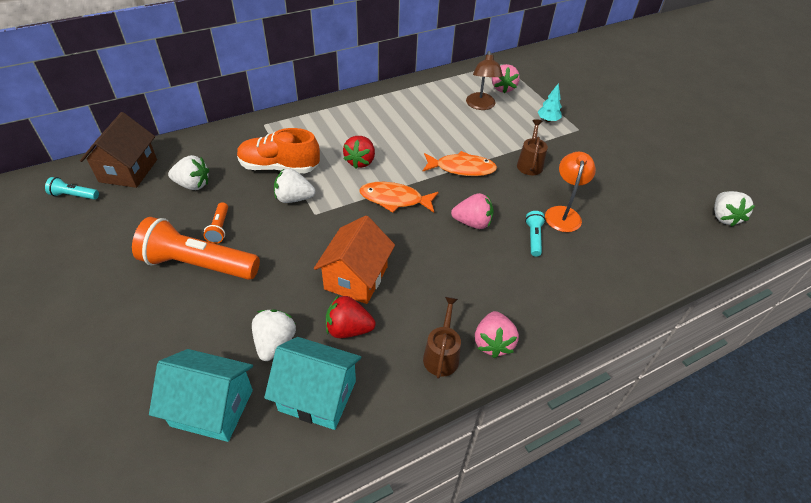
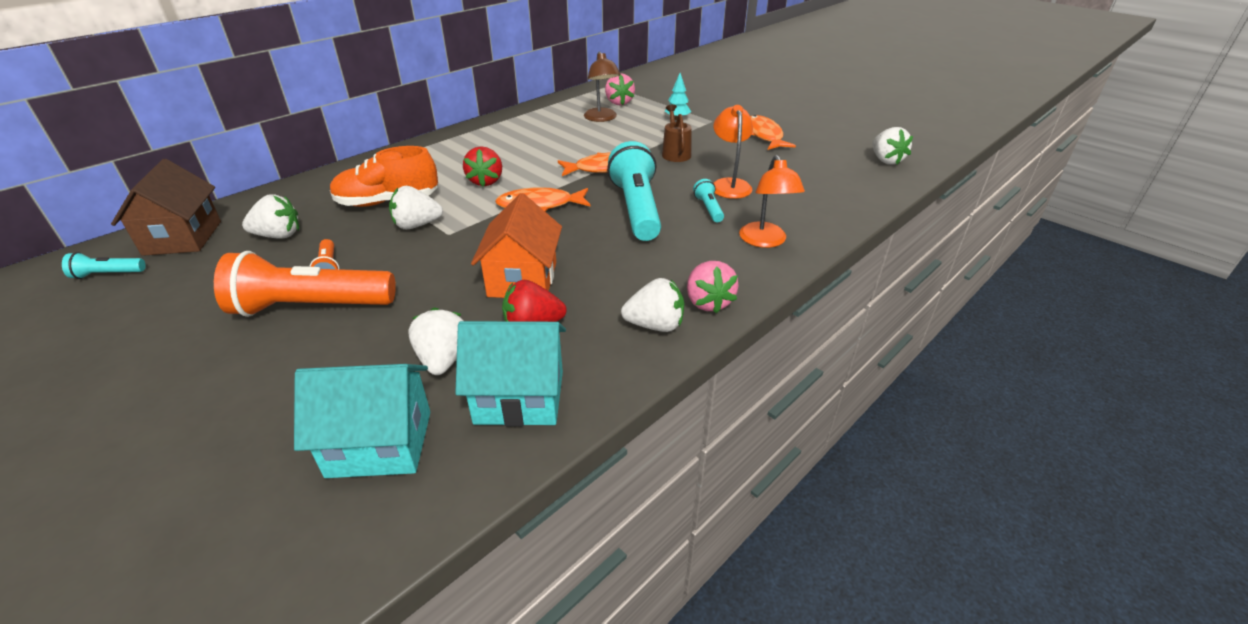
camera: 15 degrees left, 10 degrees down
(441, 355) = (655, 325): brown watering can -> white strawberry
(472, 223) = (637, 209): pink strawberry -> turquoise flashlight
(568, 288) = (765, 241): none -> orange lamp
(620, 159) = (764, 135): none -> orange fish

